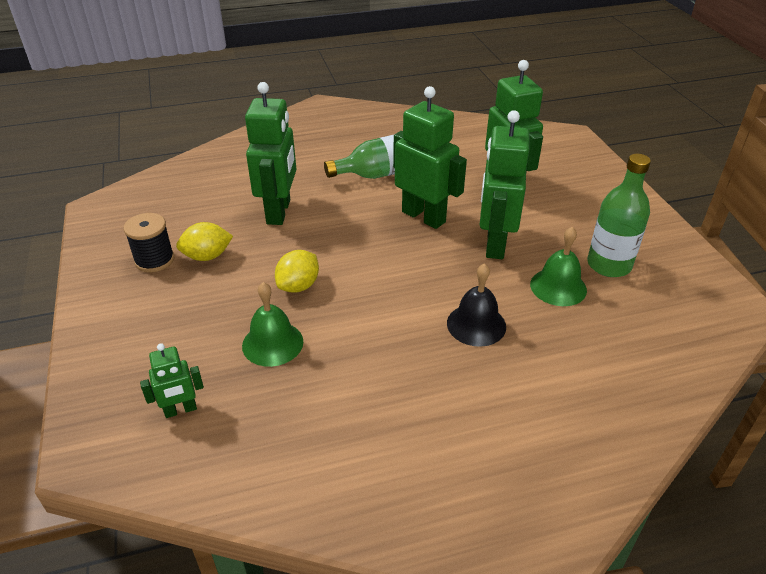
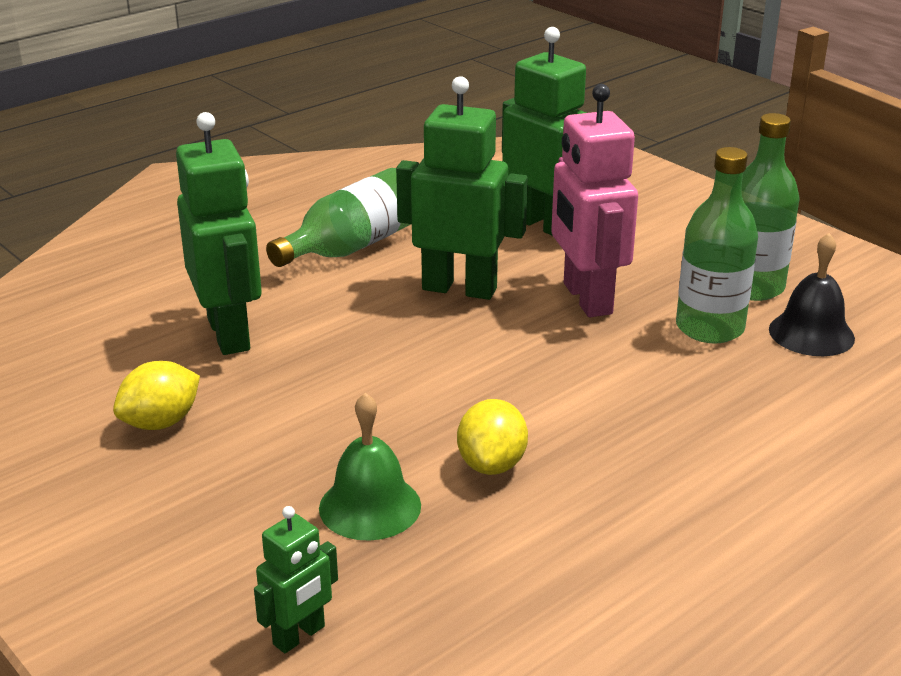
camera: 25 degrees left, 10 degrees down
(154, 260) = (71, 451): black spool -> none
(298, 286) = (346, 422): yellow lemon -> yellow lemon (492, 464)
(476, 324) = (641, 400): black bell -> black bell (811, 333)
(494, 244) = (586, 299): green robot -> pink robot
(558, 287) = (709, 328): green bell -> green bottle

